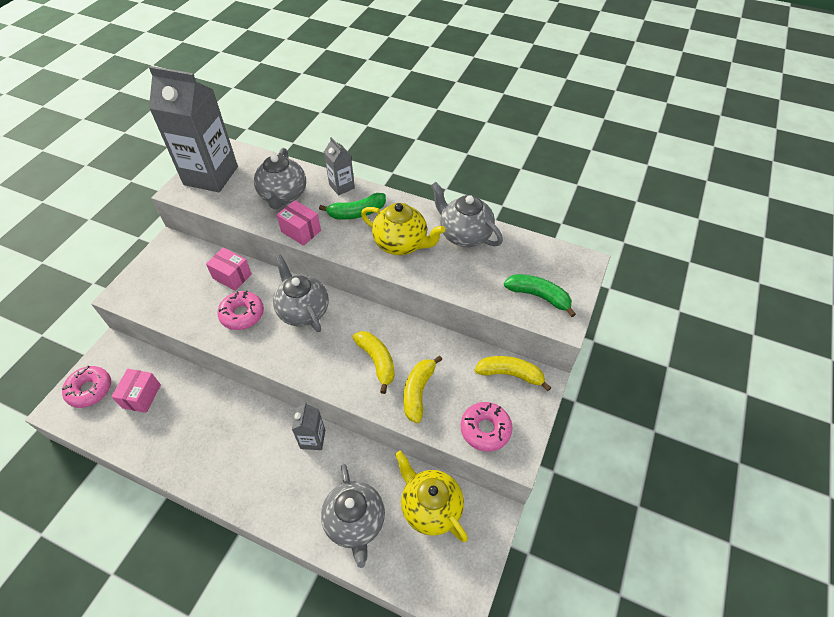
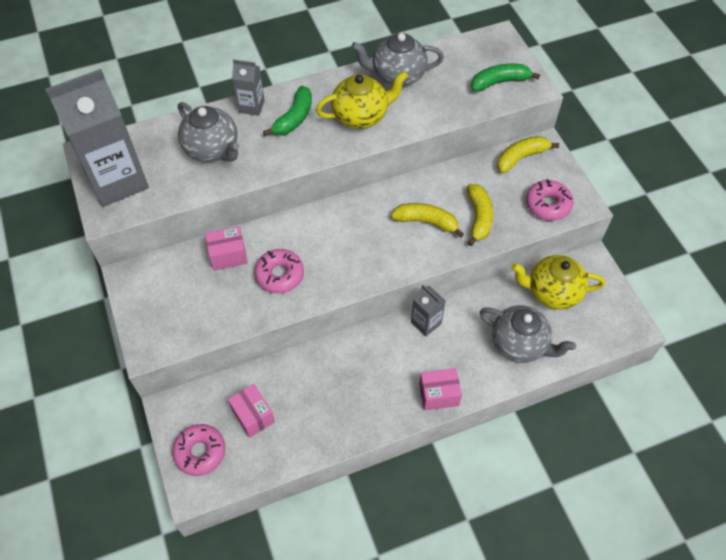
camera: 45 degrees left, 5 degrees up
(301, 231) = (269, 165): pink box -> pink box (438, 394)
(303, 311) = (324, 233): grey teapot -> none
(418, 391) = (478, 218): yellow banana -> yellow banana turned 150 degrees counterclockwise

